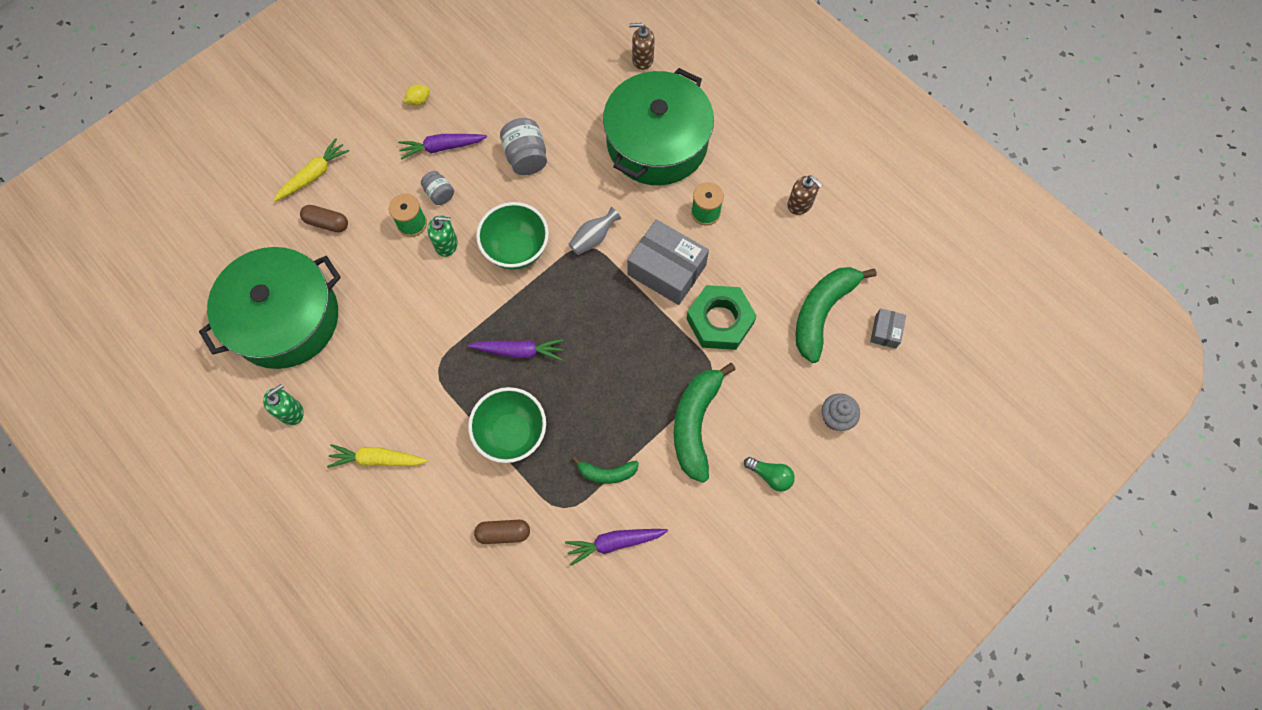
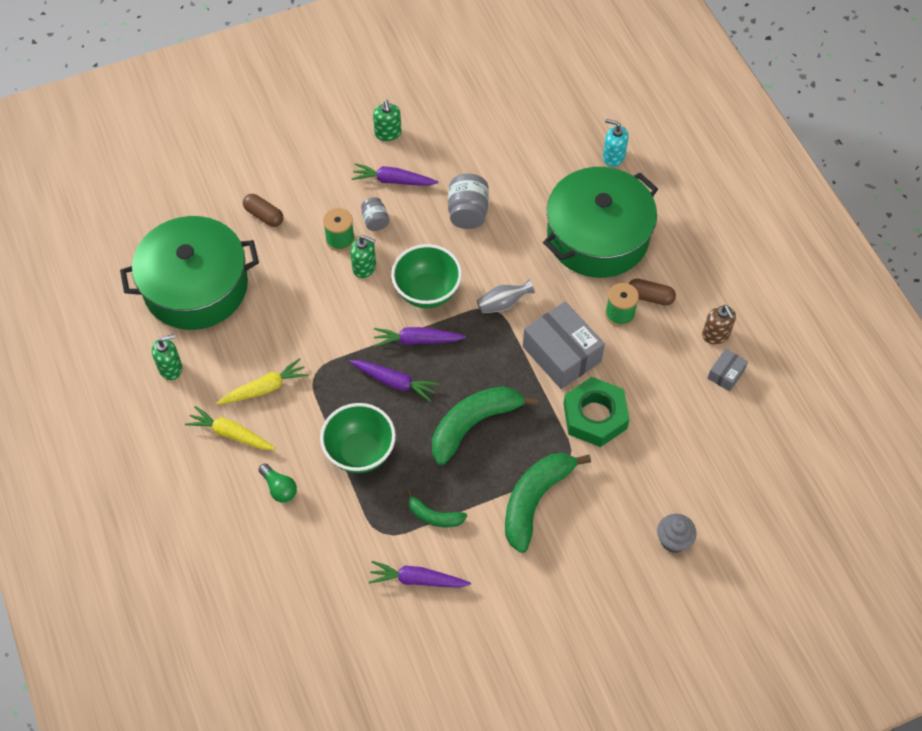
camera: 20 degrees right, 10 degrees down
(313, 175) = (268, 170): yellow carrot -> yellow carrot (264, 388)
(419, 101) = (388, 133): yellow lemon -> green soap dispenser
(503, 533) = (319, 536): brown capsule -> brown capsule (650, 297)
(525, 302) = (417, 340): none -> purple carrot
(642, 59) = (613, 157): brown soap dispenser -> turquoise soap dispenser
(770, 476) = (588, 571): green light bulb -> green light bulb (279, 488)
(822, 312) = (698, 440): green banana -> green banana (473, 424)
(885, 331) = (754, 478): grey box -> grey box (726, 374)

